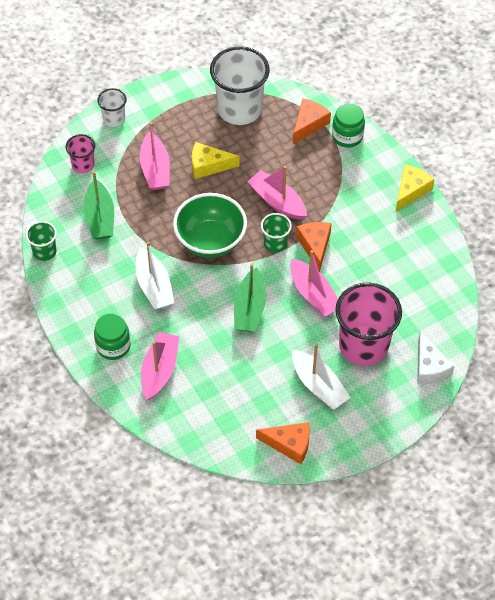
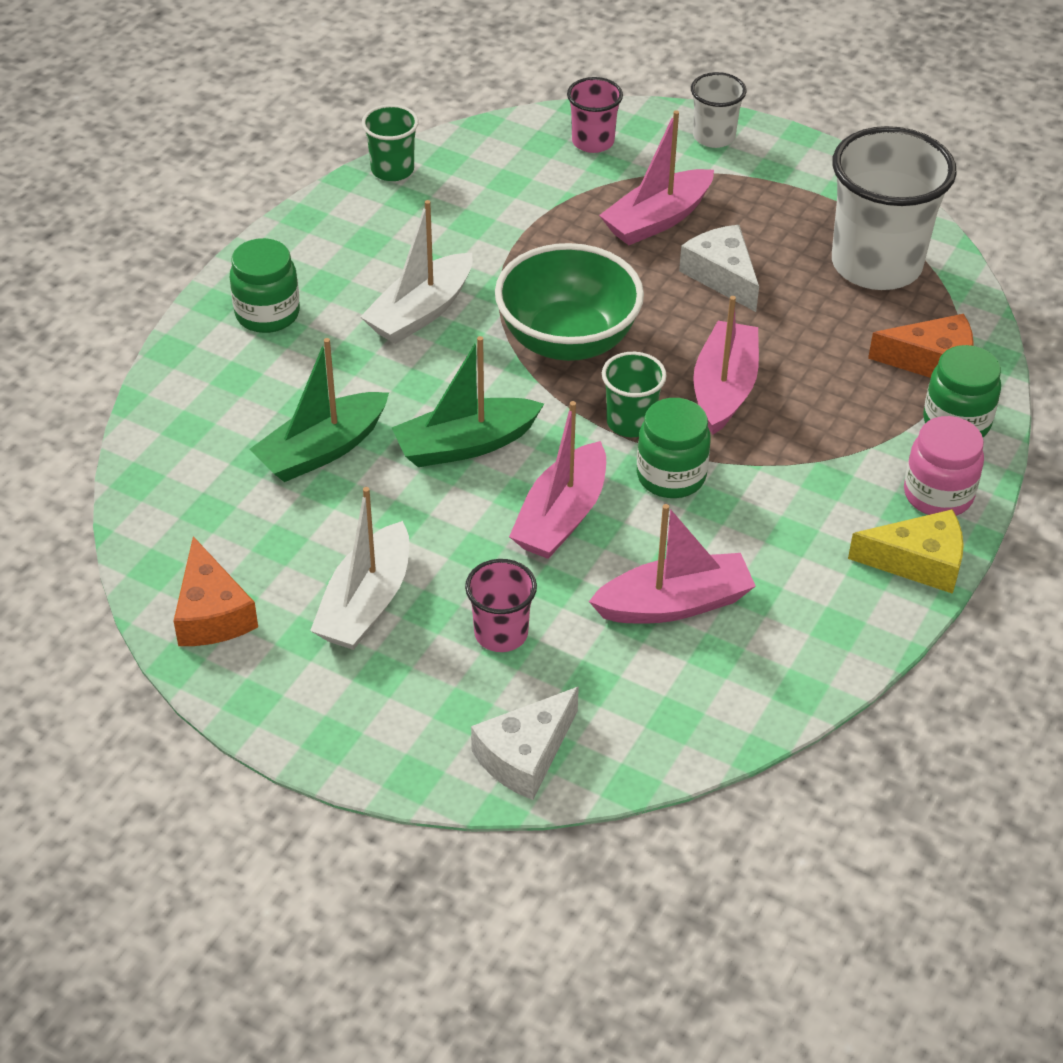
camera: 60 degrees right, 10 degrees down
(100, 217) = (507, 200): green boat -> green boat (322, 450)
(159, 370) = (257, 385): pink boat -> pink boat (674, 604)
(208, 165) = (722, 276): yellow cheese -> white cheese
(315, 246) = (671, 476): orange cheese -> green jar
(363, 346) = (501, 633): pink cup -> pink cup, size x0.50
(381, 165) = (938, 495): none -> pink jar

